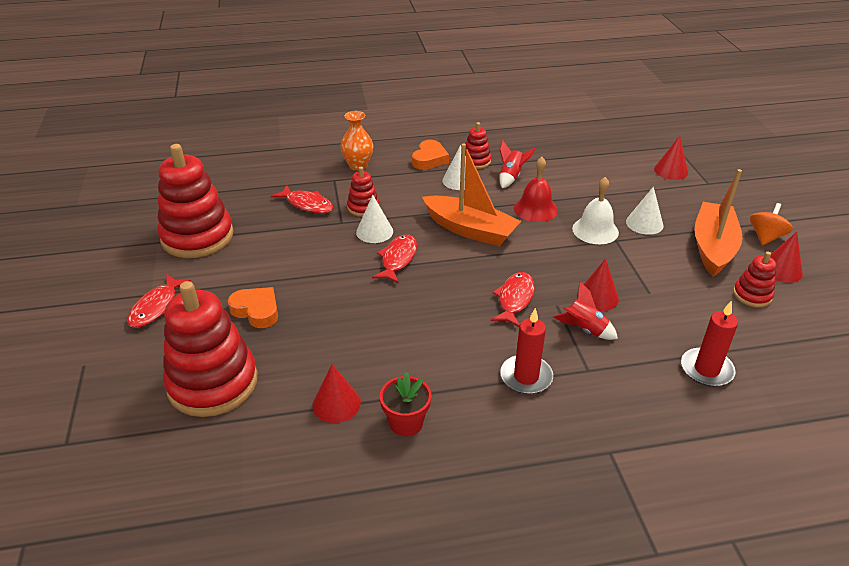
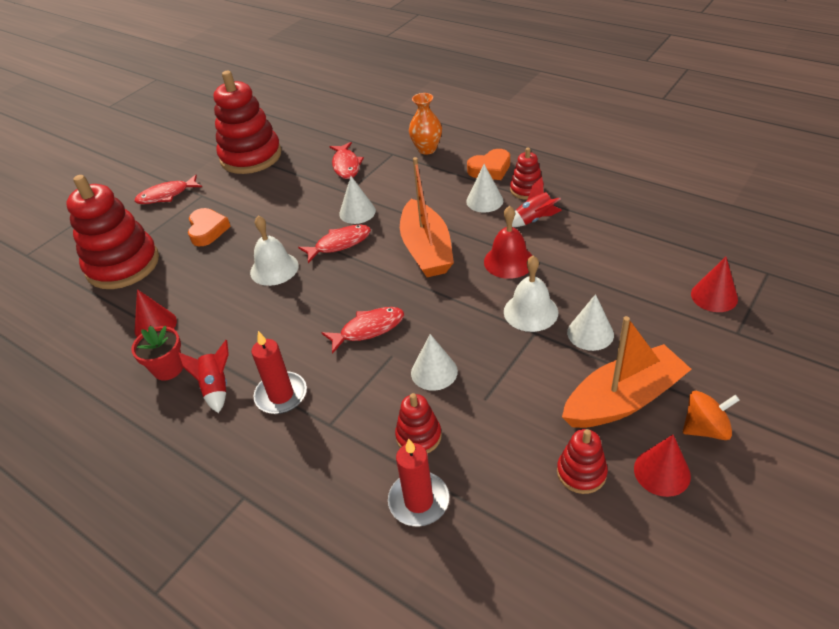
camera: 50 degrees right, 5 degrees up
(363, 207) = (378, 187): red stacking toy -> red stacking toy (418, 436)
(372, 304) = (274, 268): none -> white bell
(584, 329) = (379, 391): red rocket -> red rocket (216, 387)
(597, 297) = (434, 372): red cone -> white cone

